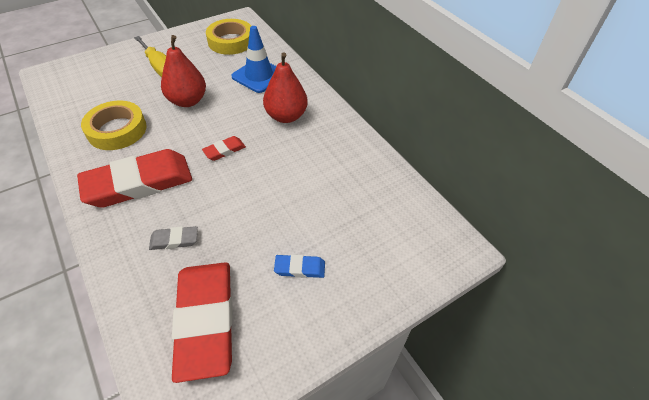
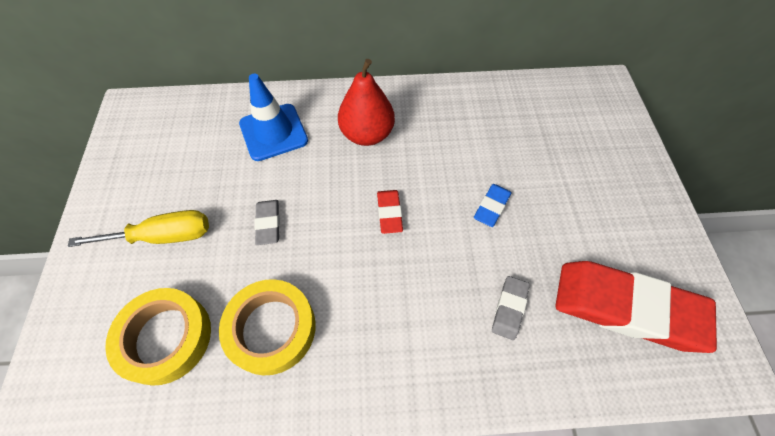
camera: 60 degrees left, 10 degrees up
(139, 183) = (395, 325): red eraser -> none
(188, 101) = (268, 223): red pear -> grey eraser
(231, 41) = (174, 135): yellow tape -> yellow tape (165, 338)
(300, 268) = (589, 205): blue eraser -> blue eraser (491, 207)

